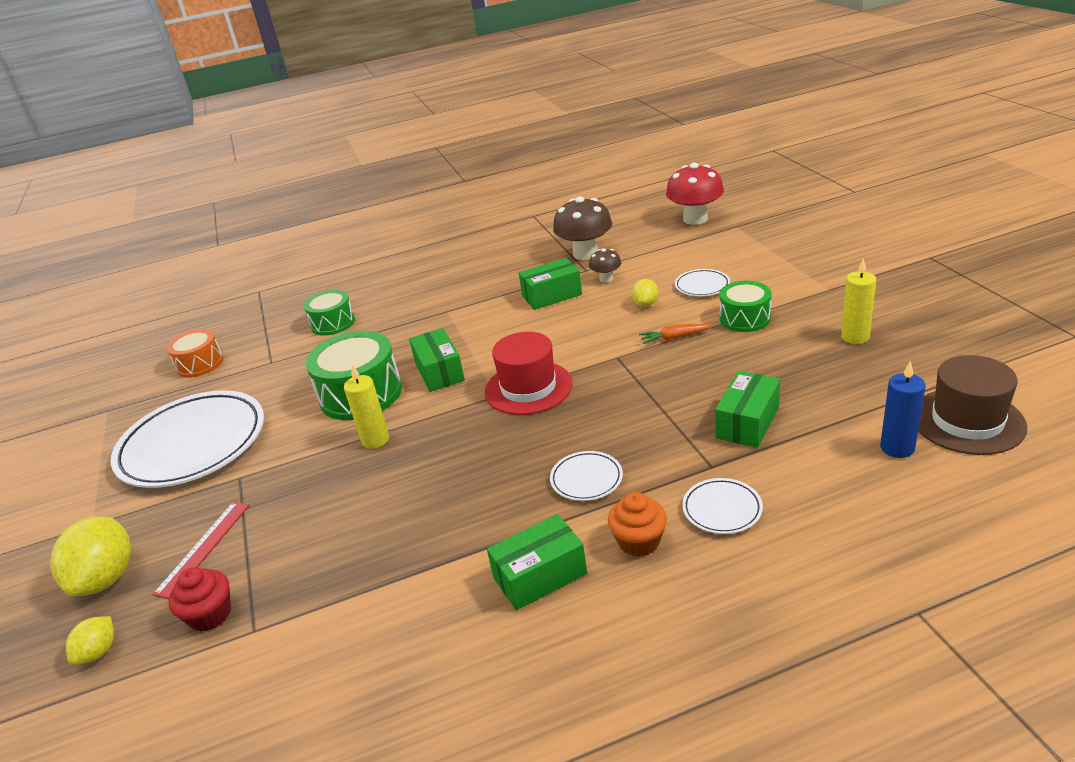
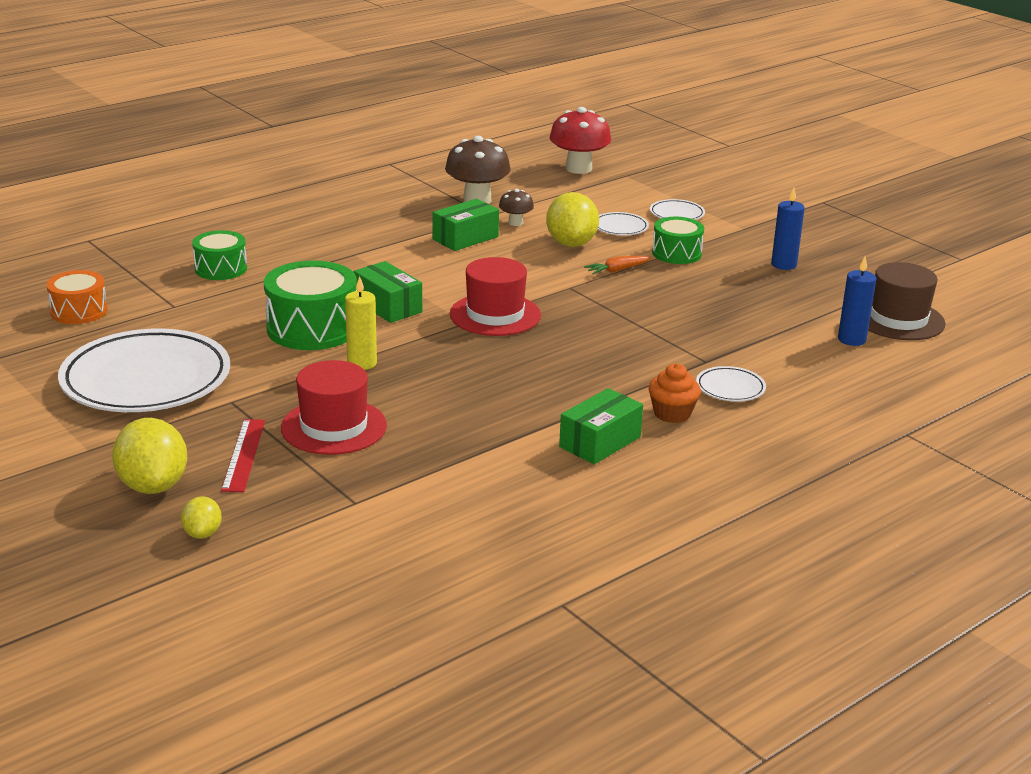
camera: 25 degrees left, 5 degrees down
(210, 615) = (299, 497): red cupcake -> none
(301, 520) = (334, 427): none -> red hat
(586, 479) = (599, 377): white plate -> white plate (677, 214)
(645, 304) = (571, 243): yellow lemon -> yellow lemon, size x1.91
(747, 422) = (720, 330): green box -> none
(855, 337) = (783, 265): yellow candle -> blue candle

